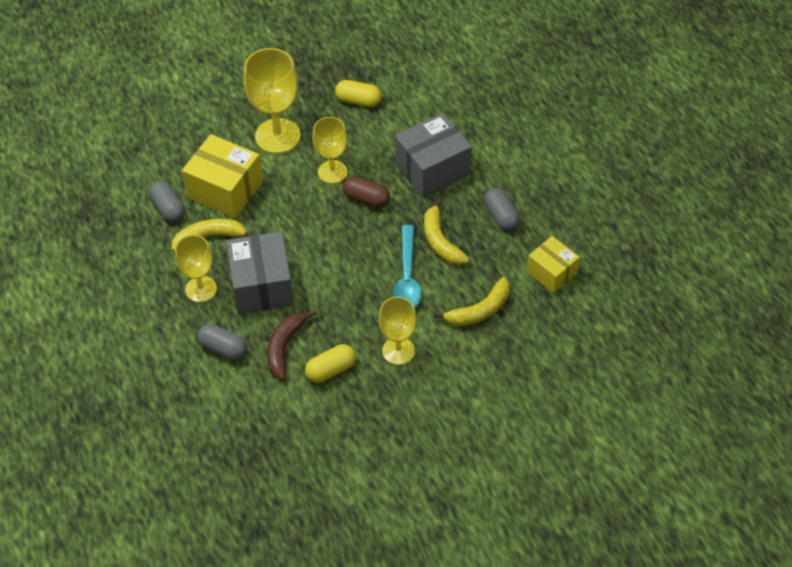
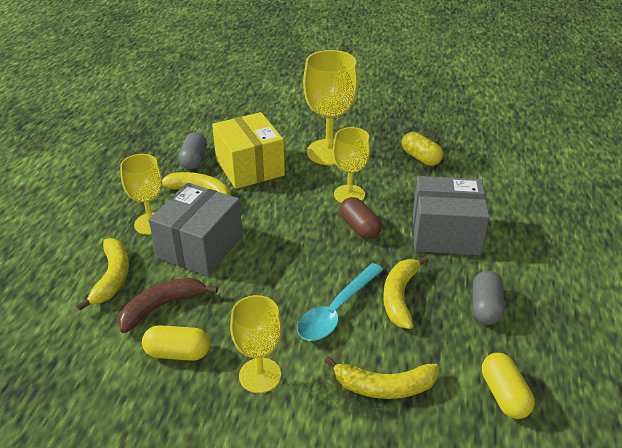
camera: 35 degrees right, 15 degrees down
(223, 348) = (112, 277): grey capsule -> yellow banana
(552, 272) = (504, 395): yellow box -> yellow capsule

